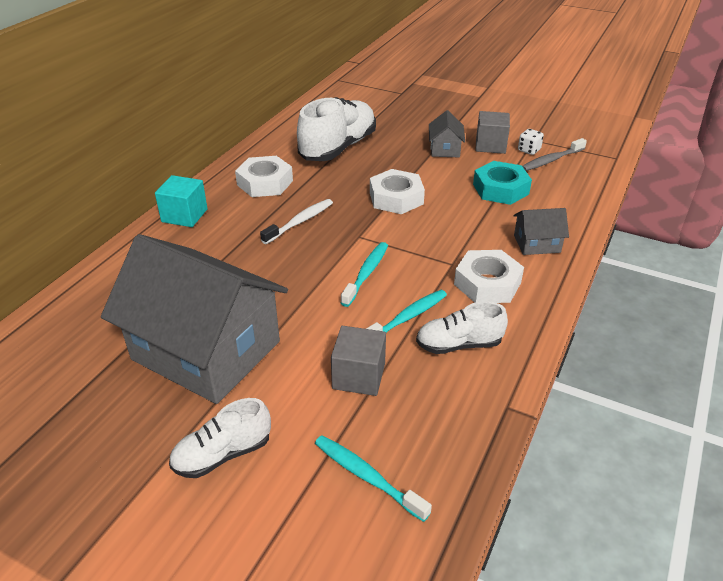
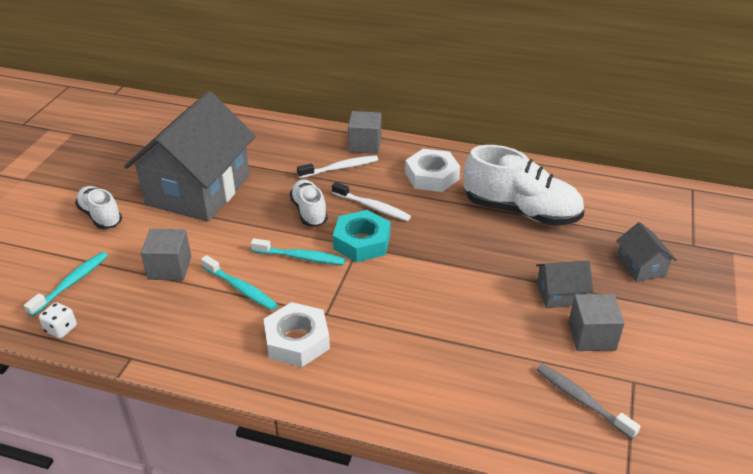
camera: 80 degrees right, 0 degrees up
(184, 215) = (365, 145): turquoise cube -> grey cube
(220, 235) = (340, 168): none -> white toothbrush
(396, 198) = (434, 264): white nut -> none
(459, 344) = (207, 324): white shoe -> white shoe (309, 211)
(500, 189) = (484, 348): turquoise nut -> turquoise nut (362, 242)
(529, 150) = (598, 376): white dice -> white dice (61, 329)
(537, 244) = (376, 381): grey house -> grey house (641, 266)

